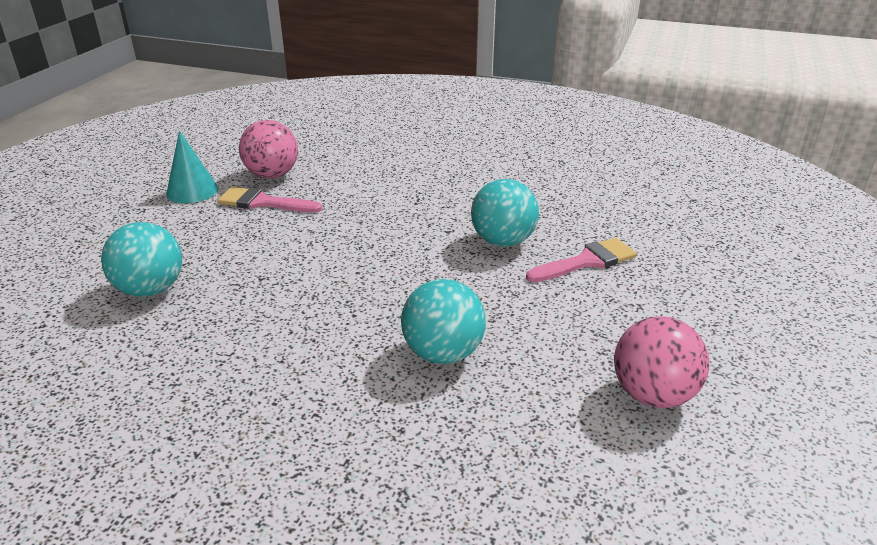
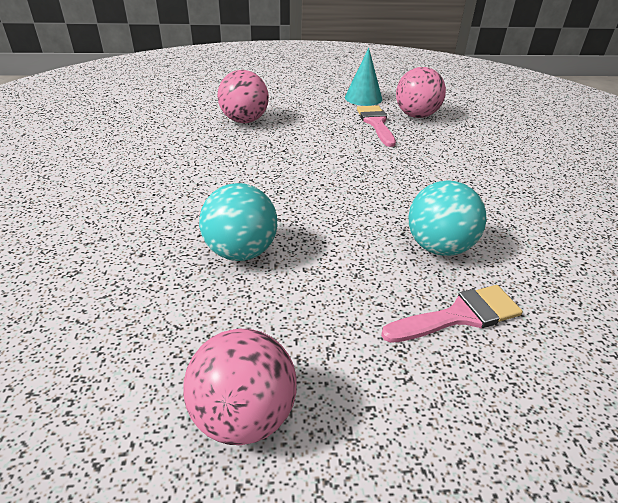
camera: 65 degrees right, 5 degrees up
(150, 290) = (244, 121): turquoise ball -> pink ball
(586, 261) = (459, 316): pink brush -> pink brush turned 60 degrees counterclockwise

